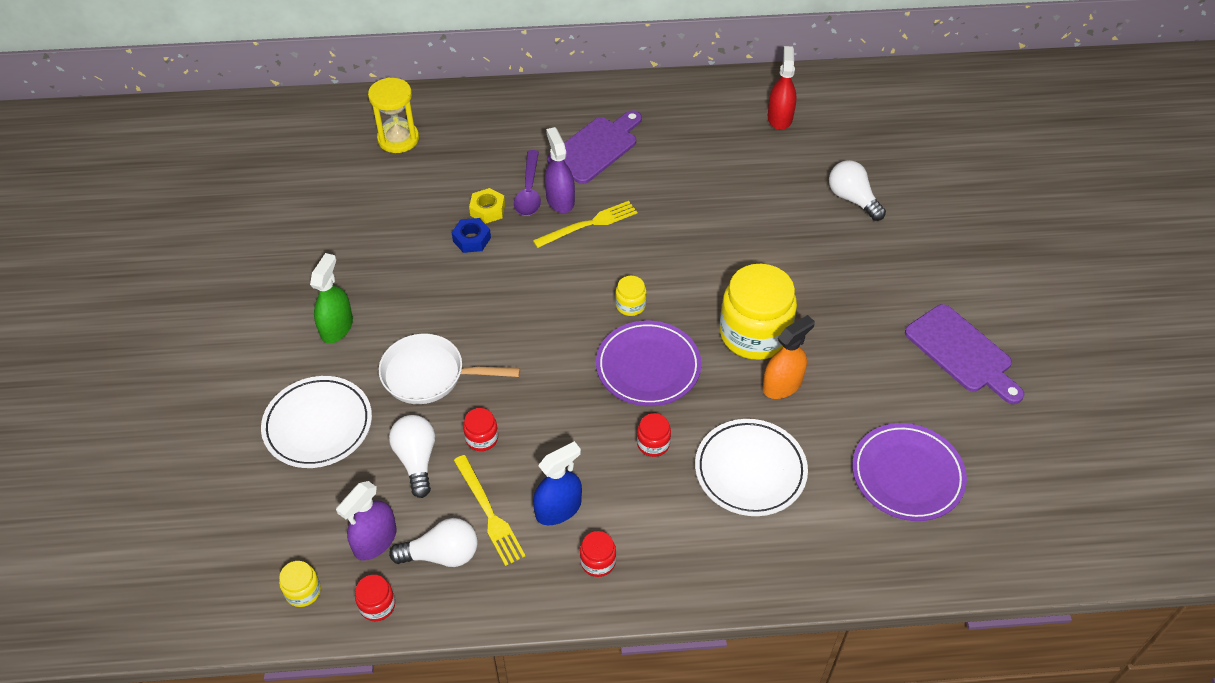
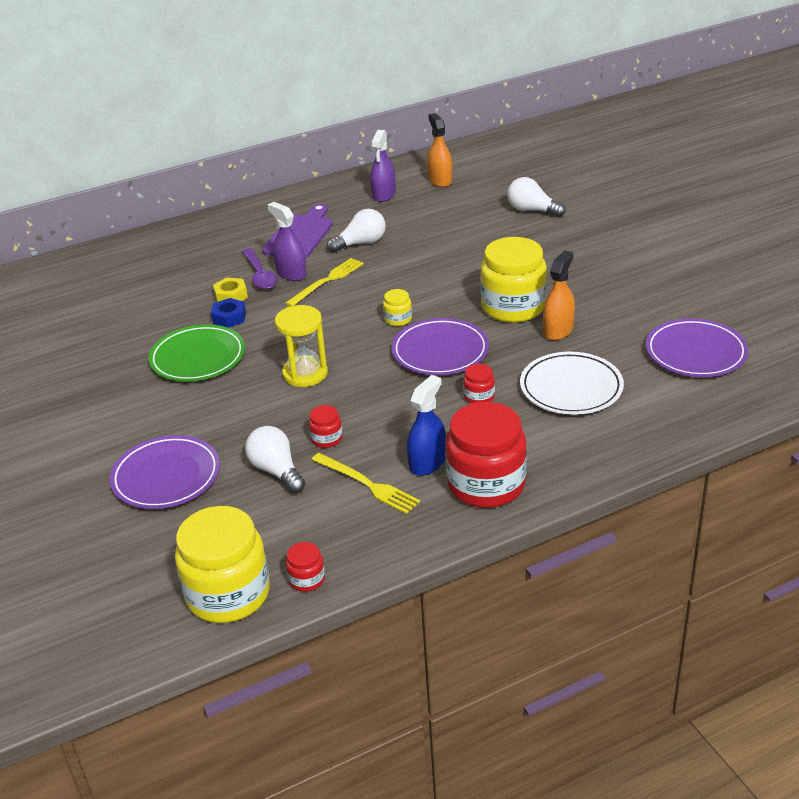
camera: 20 degrees left, 15 degrees down
(303, 591) = (228, 594): yellow jar -> yellow jar, size x2.30
(318, 425) = (166, 477): white plate -> purple plate
(336, 327) = (140, 407): green spray bottle -> none
(375, 541) = (274, 536): purple spray bottle -> purple spray bottle (384, 194)
(398, 139) = (118, 274): yellow hourglass -> yellow hourglass (305, 374)
(417, 282) = (198, 358): none -> green plate
(429, 375) = (250, 413): white pan -> none
(442, 554) = (344, 525): white light bulb -> white light bulb (361, 243)
(598, 562) = (486, 484): red jar -> red jar, size x2.30
(780, 118) = (440, 180): red spray bottle -> orange spray bottle
(962, 352) = (681, 272): purple cutting board -> none

